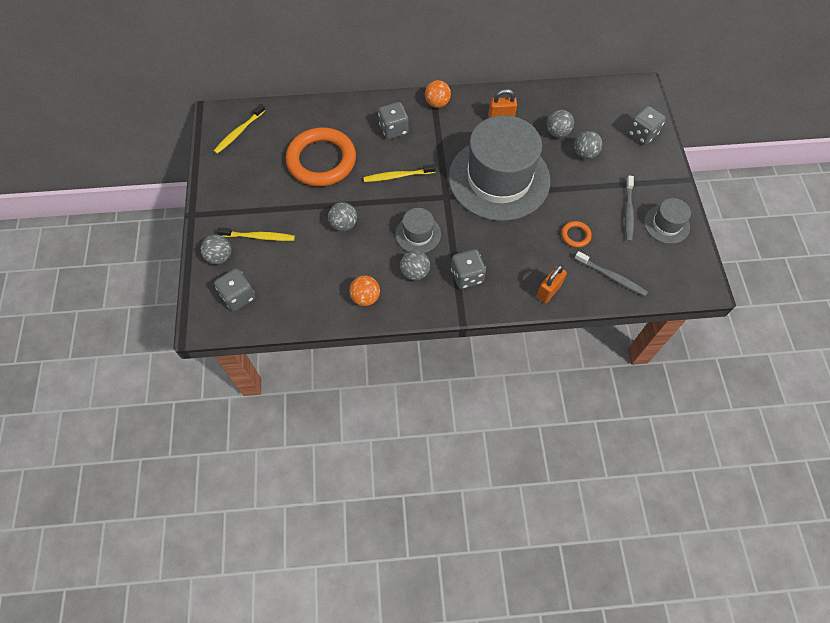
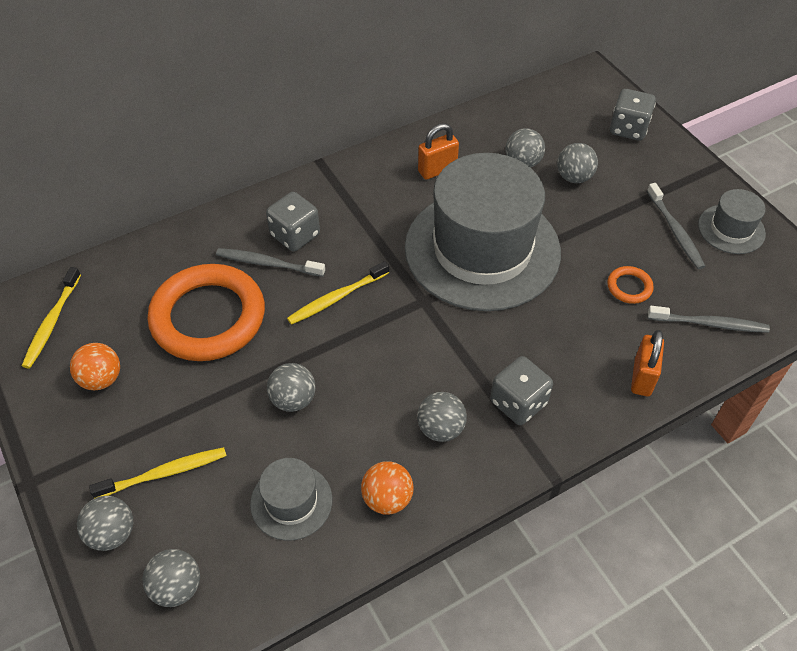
camera: 25 degrees left, 10 degrees down
(238, 296) = (177, 587): grey dice -> grey ball
(369, 141) = (267, 263): none -> grey toothbrush
(418, 234) = (413, 370): grey hat -> grey hat (291, 501)
(437, 103) = (338, 179): orange ball -> orange ball (101, 379)

